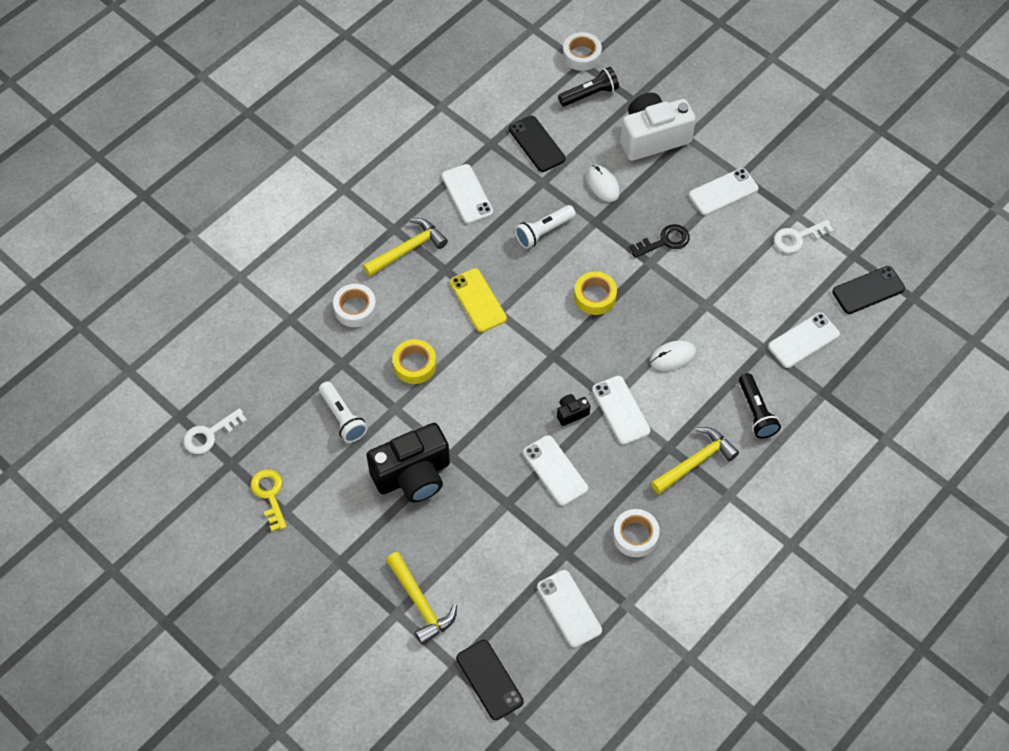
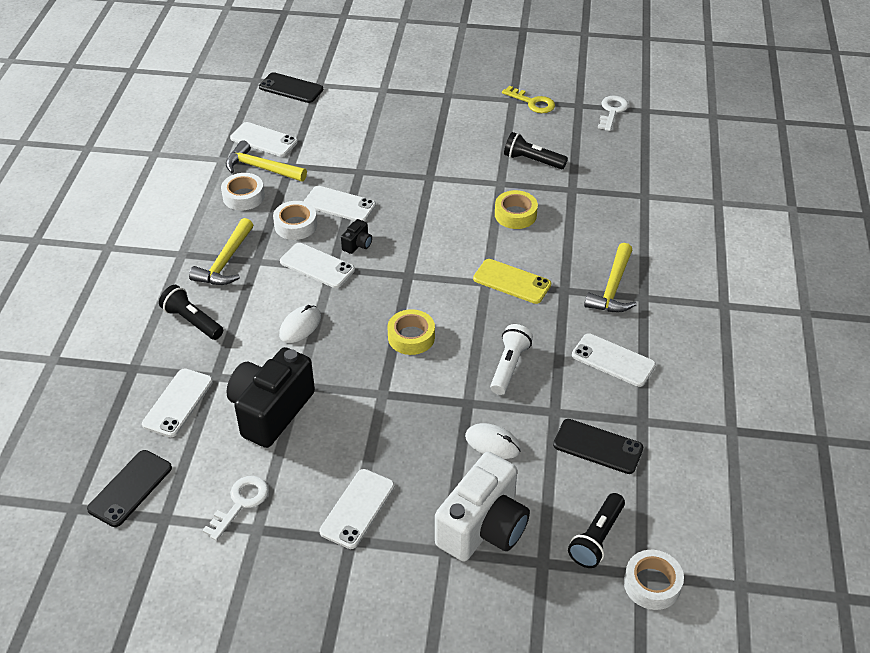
camera: 145 degrees right, 15 degrees down
(342, 418) = (532, 160): white flashlight -> black flashlight
(355, 309) = (604, 226): white tape -> white tape (295, 225)
(413, 475) = (445, 154): black camera -> black camera (271, 411)
(420, 603) = (371, 100): yellow hammer -> yellow hammer (261, 168)
(664, 241) = (383, 421): black key -> none

